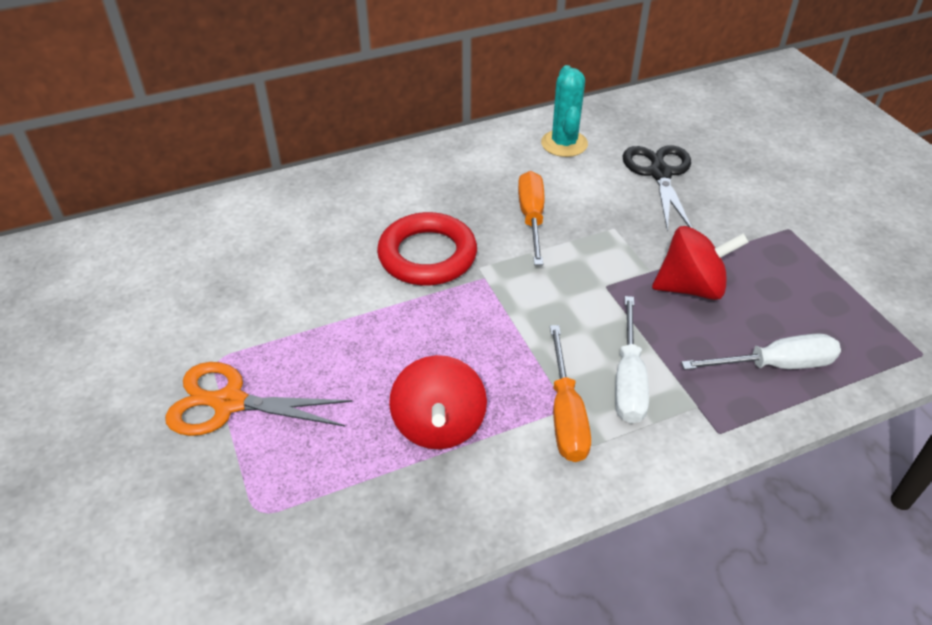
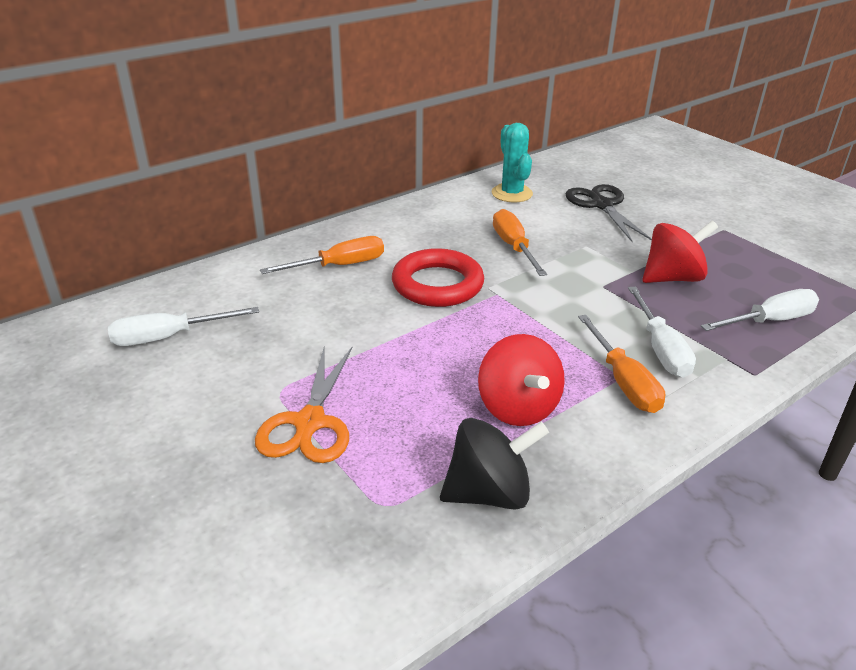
camera: 15 degrees left, 10 degrees down
(141, 278) = (169, 337): none -> white screwdriver
(229, 403) = (309, 423): orange scissors -> orange scissors turned 75 degrees counterclockwise
(337, 215) = (339, 266): none -> orange screwdriver
(364, 520) = (489, 493): none -> black spinning top

